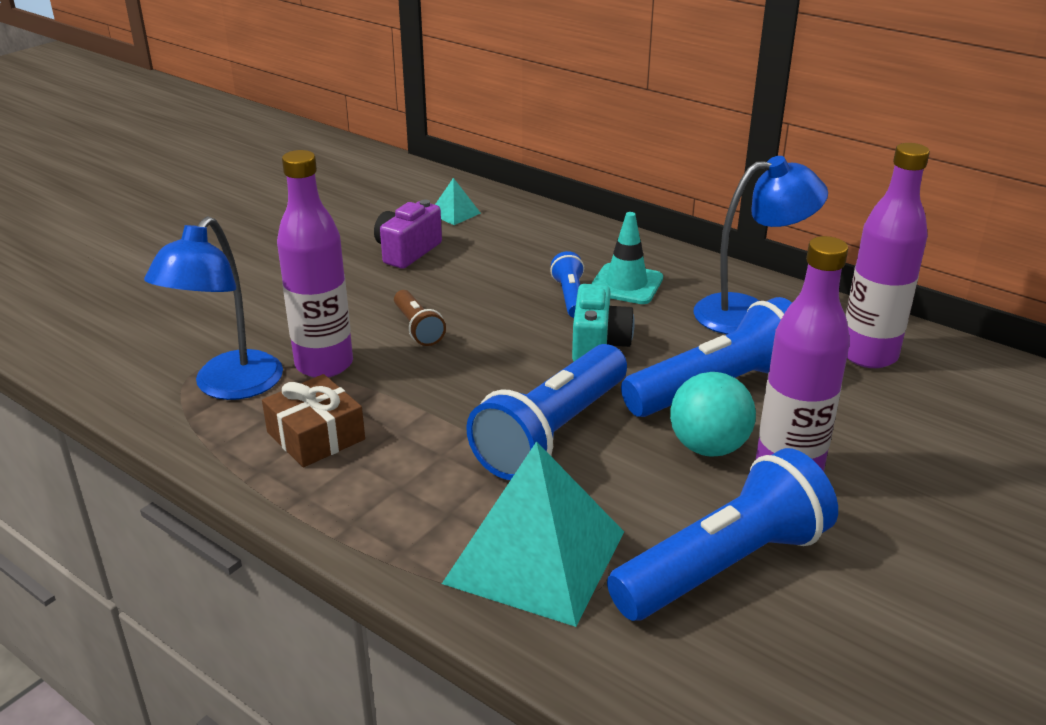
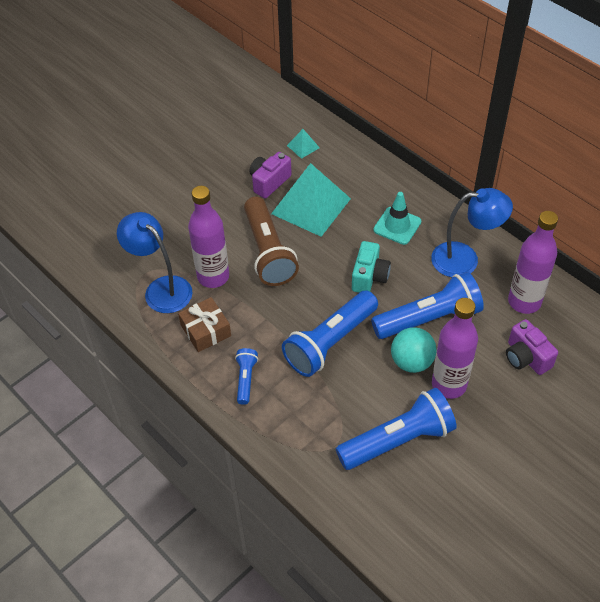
camera: 10 degrees right, 20 degrees up
(229, 387) = (161, 288): blue lamp -> blue lamp turned 105 degrees clockwise
(417, 328) = (268, 252): brown flashlight -> brown flashlight, size x2.04
(535, 556) = (307, 423): turquoise pyramid -> turquoise pyramid (311, 206)
(570, 297) = (361, 234): blue flashlight -> blue flashlight (246, 379)
(906, 424) = (526, 357): none -> purple camera

